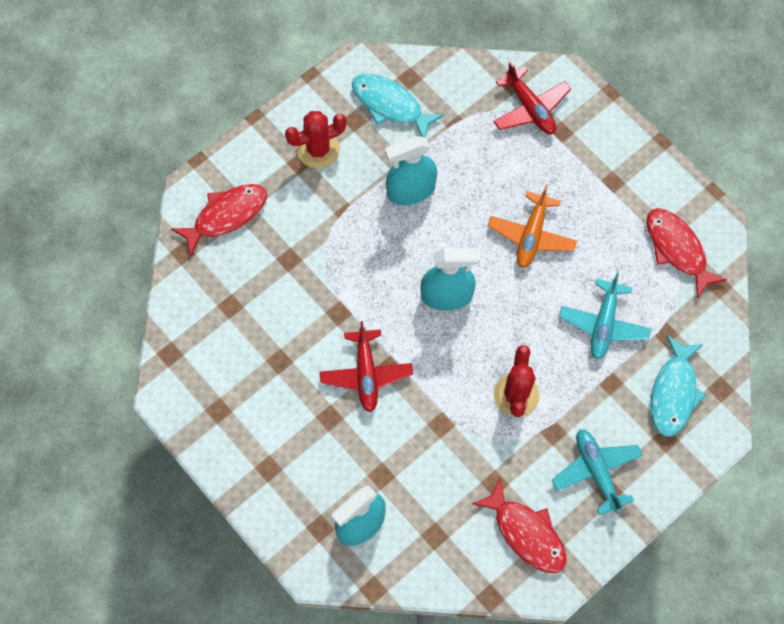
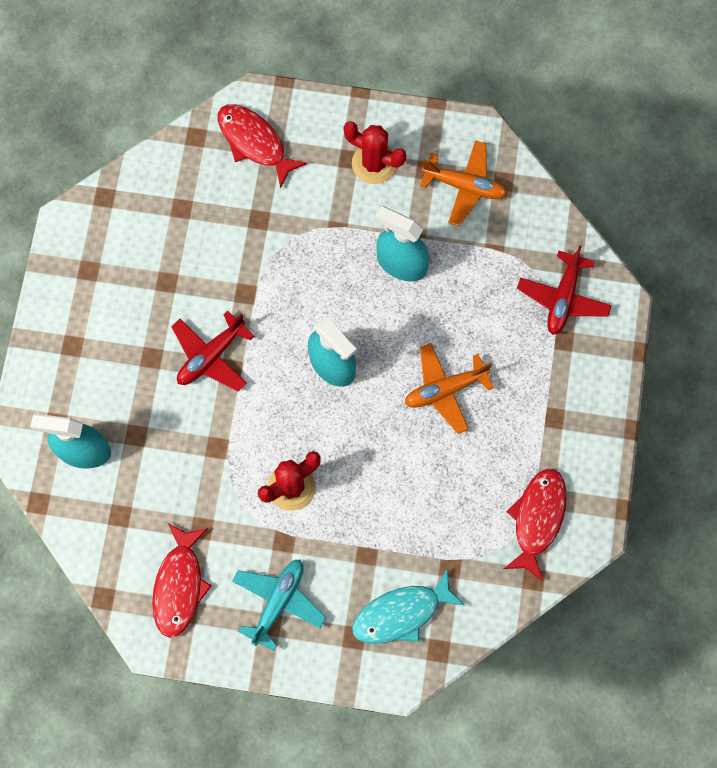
camera: 50 degrees right, 5 degrees up
(226, 216) = (255, 142): red fish -> red fish turned 150 degrees counterclockwise
(390, 105) = (464, 186): turquoise fish -> orange plane
(603, 324) = (415, 509): turquoise plane -> none

